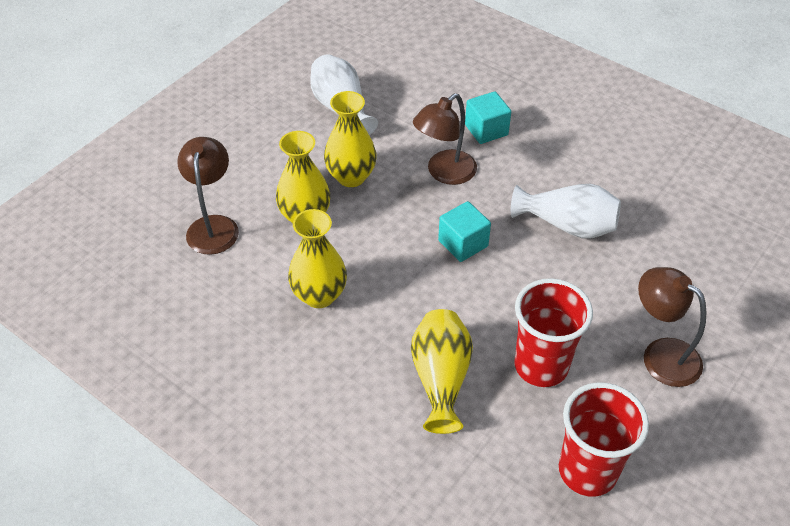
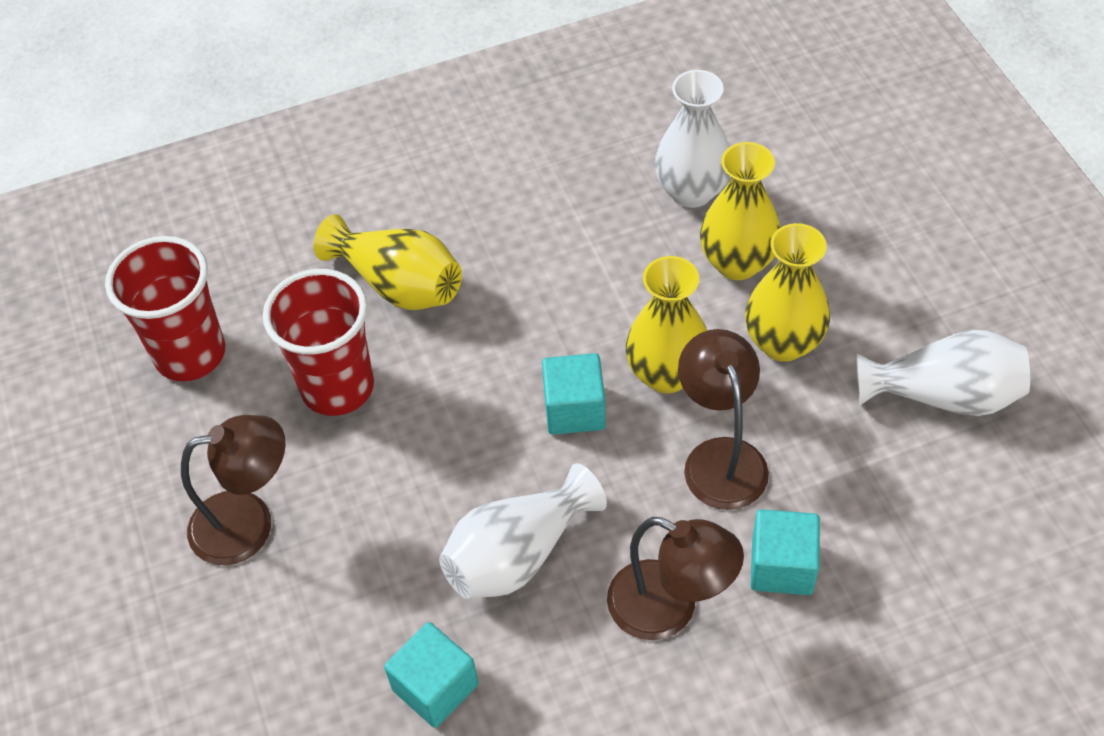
camera: 125 degrees right, 5 degrees up
(213, 226) = (781, 169): brown lamp -> brown lamp (669, 609)
(259, 261) = (691, 191): none -> white vase
(319, 295) = (597, 226): yellow vase -> yellow vase (666, 374)
(662, 222) = (435, 687): none -> turquoise cube

